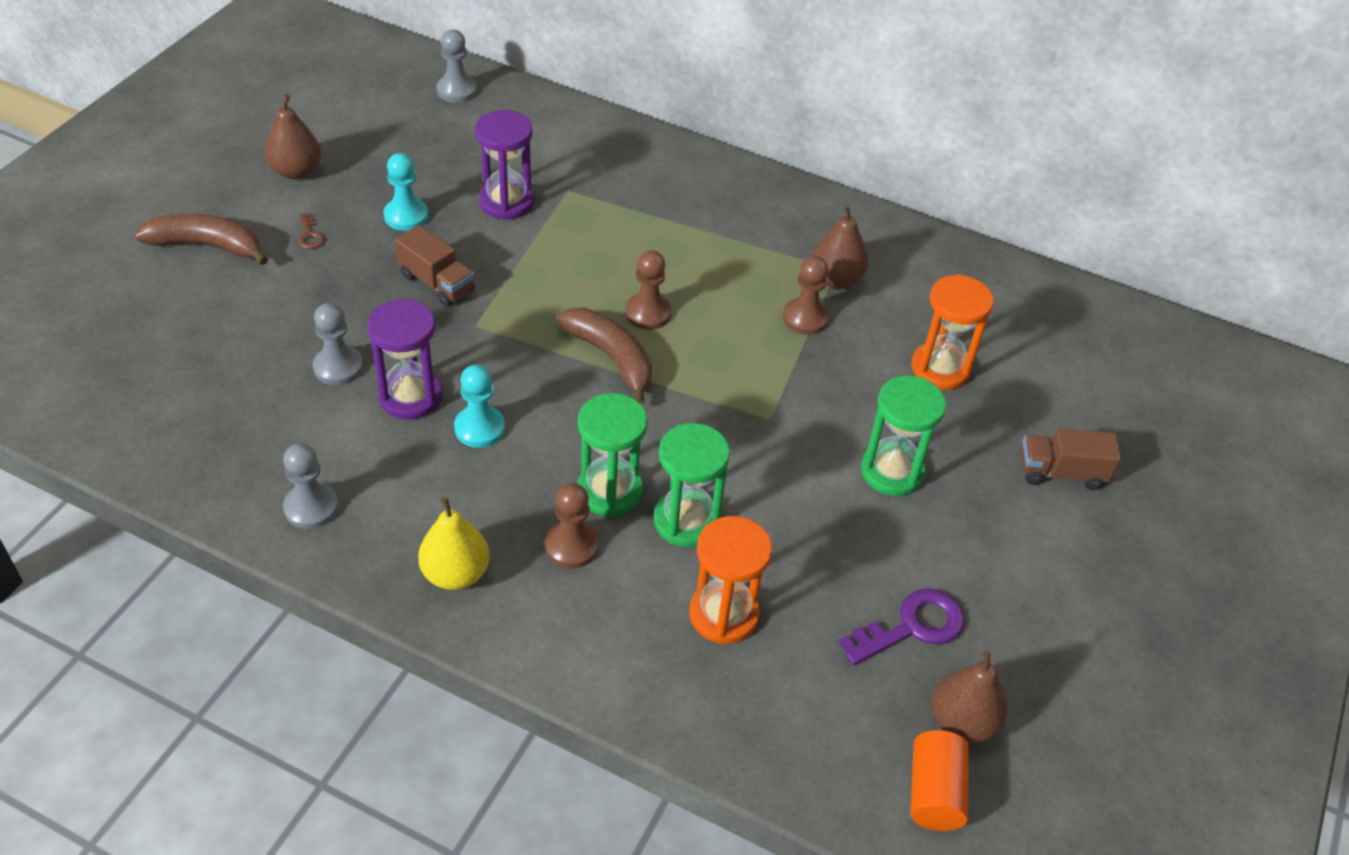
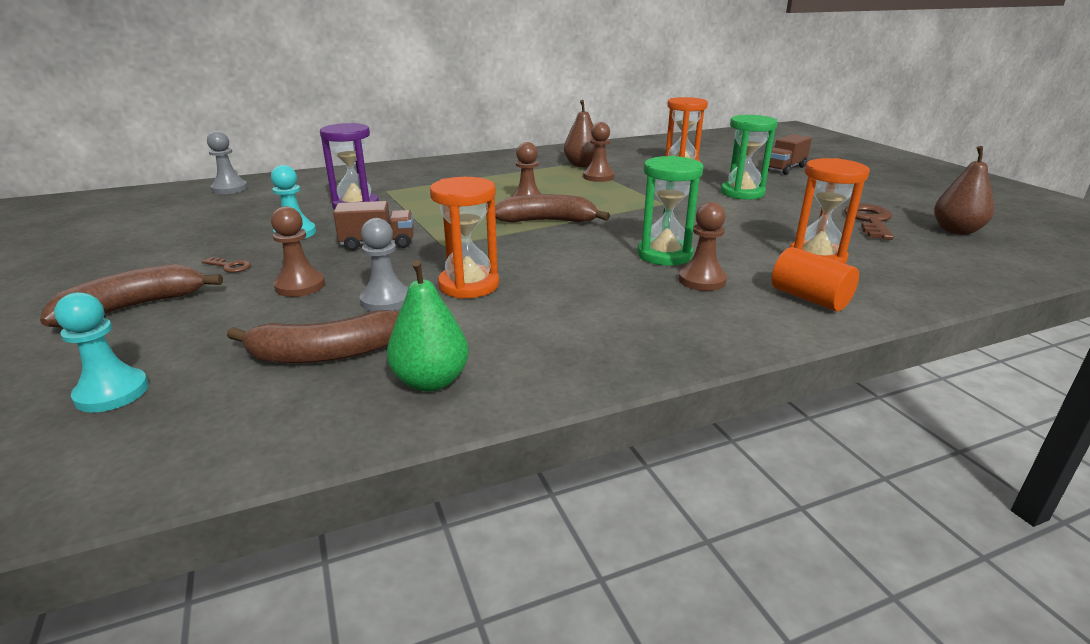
camera: 45 degrees left, 20 degrees down
(235, 395) = (326, 354): none -> brown banana
(247, 474) = (431, 381): none -> green pear
(296, 171) = (157, 250): brown pear -> none
(311, 507) = (521, 363): grey pawn -> none
(316, 301) = (300, 286): none -> brown pawn
(410, 396) = (469, 285): purple hourglass -> orange hourglass
(456, 573) = (681, 327): yellow pear -> none
(479, 428) = (542, 273): turquoise pawn -> turquoise pawn (112, 393)
(686, 521) = (720, 244): green hourglass -> none
(912, 627) = (869, 220): purple key -> brown key
(934, 792) = (1013, 252): orange cylinder -> orange cylinder (809, 298)

